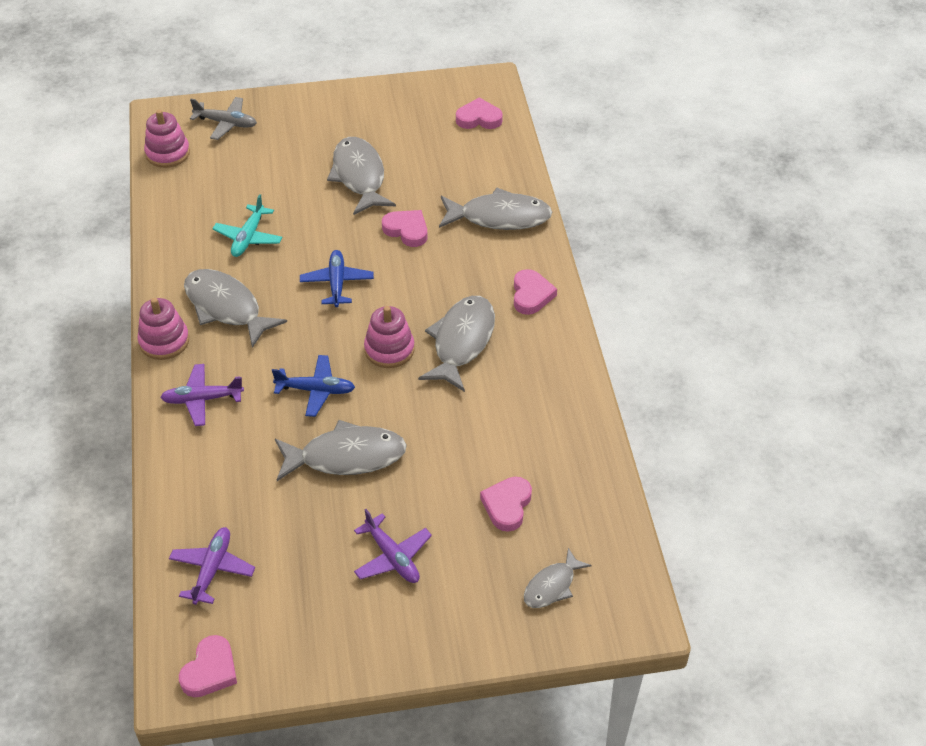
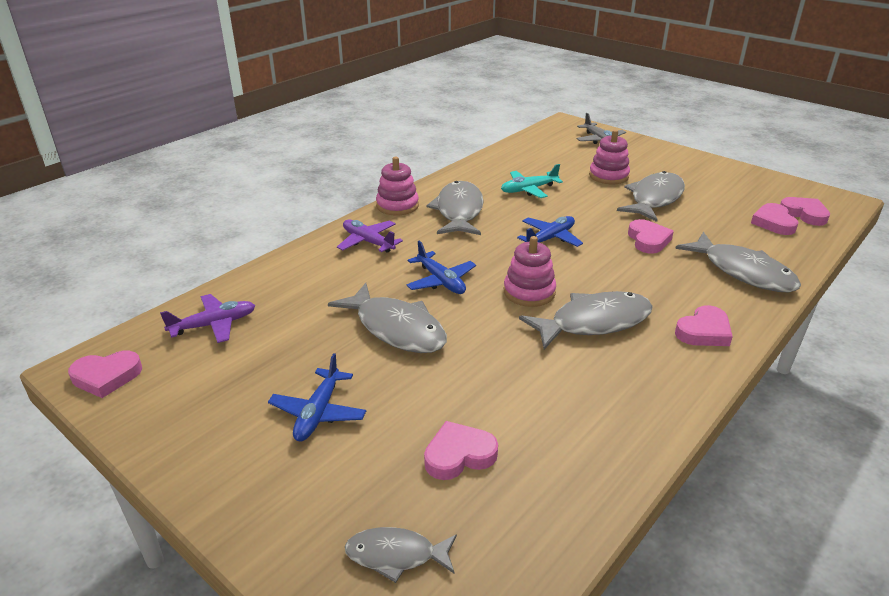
camera: 50 degrees right, 15 degrees down
(168, 153) = (542, 137): pink stacking toy -> pink stacking toy (608, 176)
(392, 557) = (318, 413): purple plane -> blue plane
(468, 145) = (773, 223): none -> pink heart

